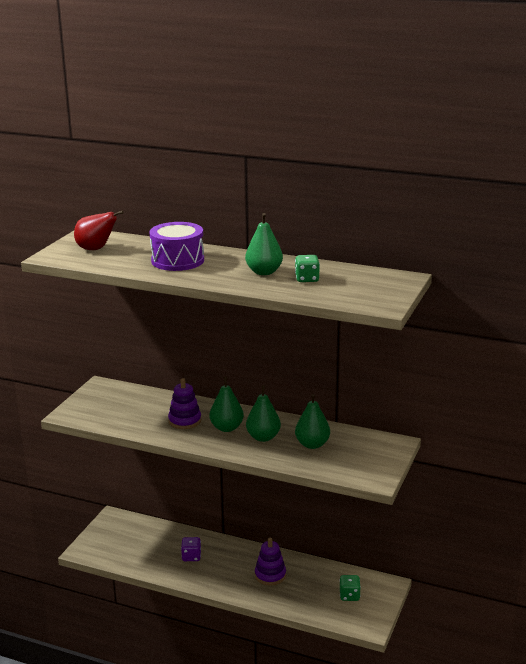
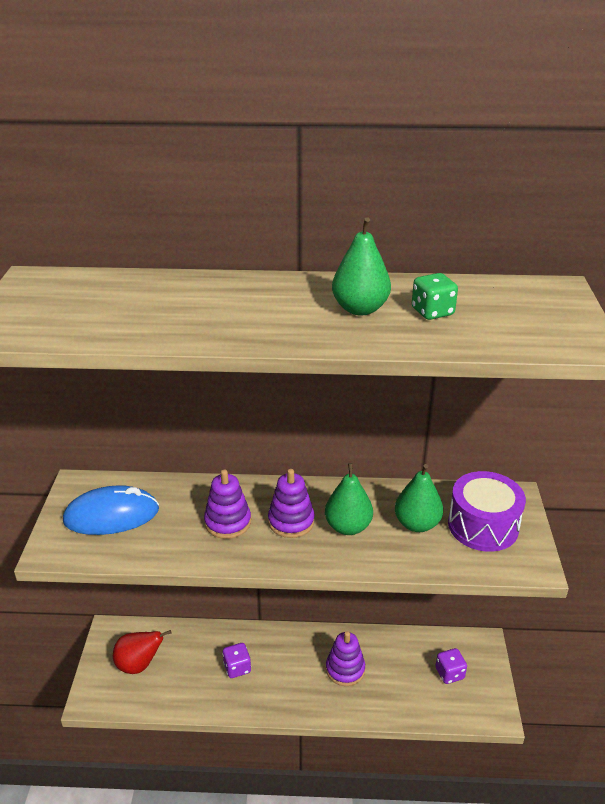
camera: 20 degrees left, 10 degrees up
(96, 249) = (65, 305): red pear -> red pear (139, 664)
(113, 404) = (111, 515): none -> blue mouse
(177, 260) = (213, 307): purple drum -> purple drum (483, 525)
(227, 428) = (291, 521): green pear -> purple stacking toy
(349, 596) = (449, 673): green dice -> purple dice

